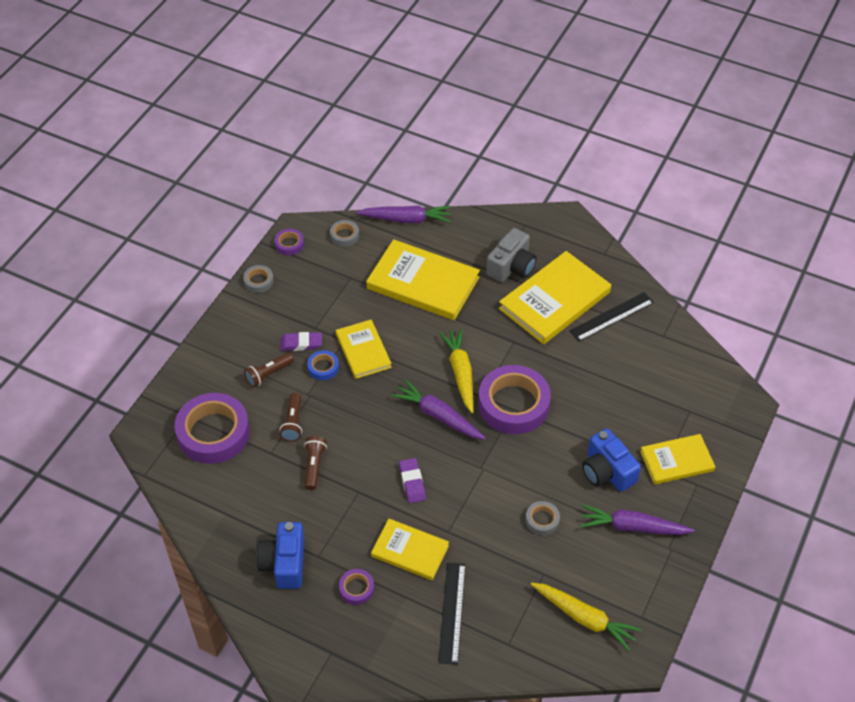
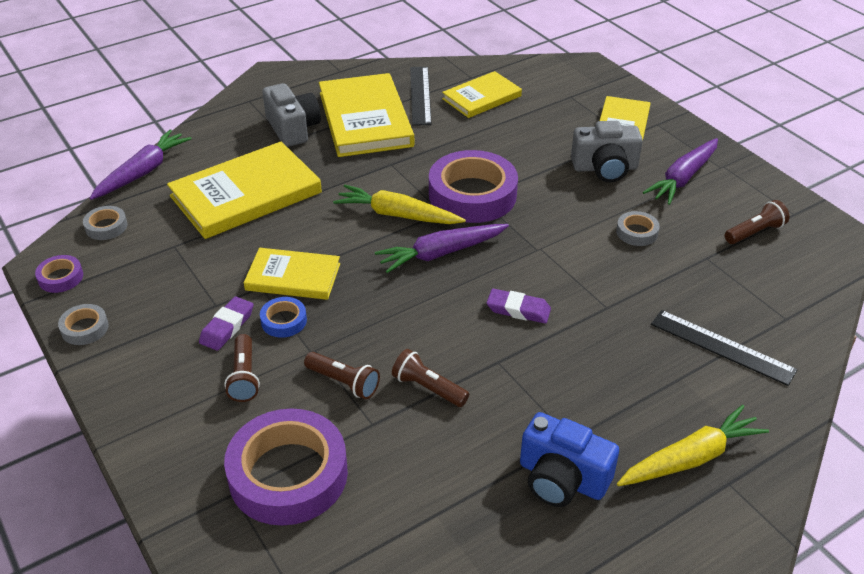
camera: 60 degrees left, 10 degrees down
(356, 589) = (643, 419): purple tape -> none
(410, 551) = (615, 349): yellow book -> yellow book (482, 97)
(584, 618) = (778, 251): yellow carrot -> yellow carrot (691, 458)
(597, 596) = (755, 232): none -> brown flashlight
(607, 471) = (605, 168): blue camera -> grey camera

